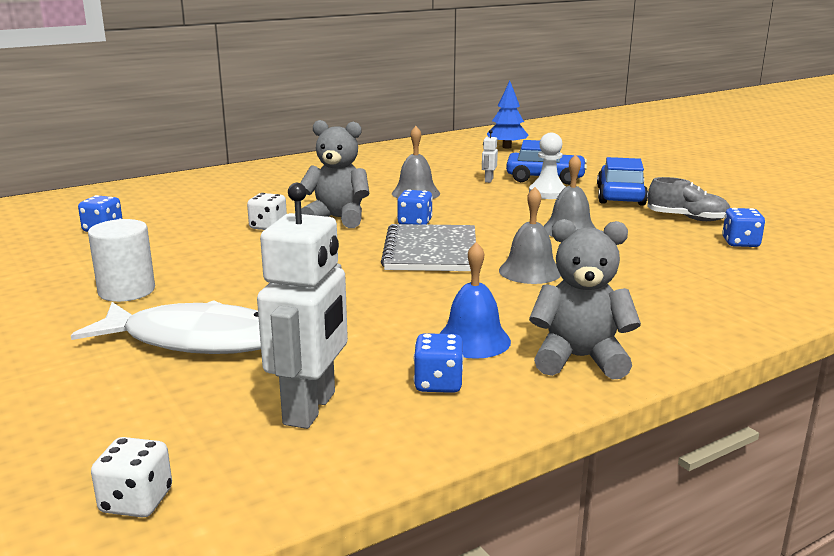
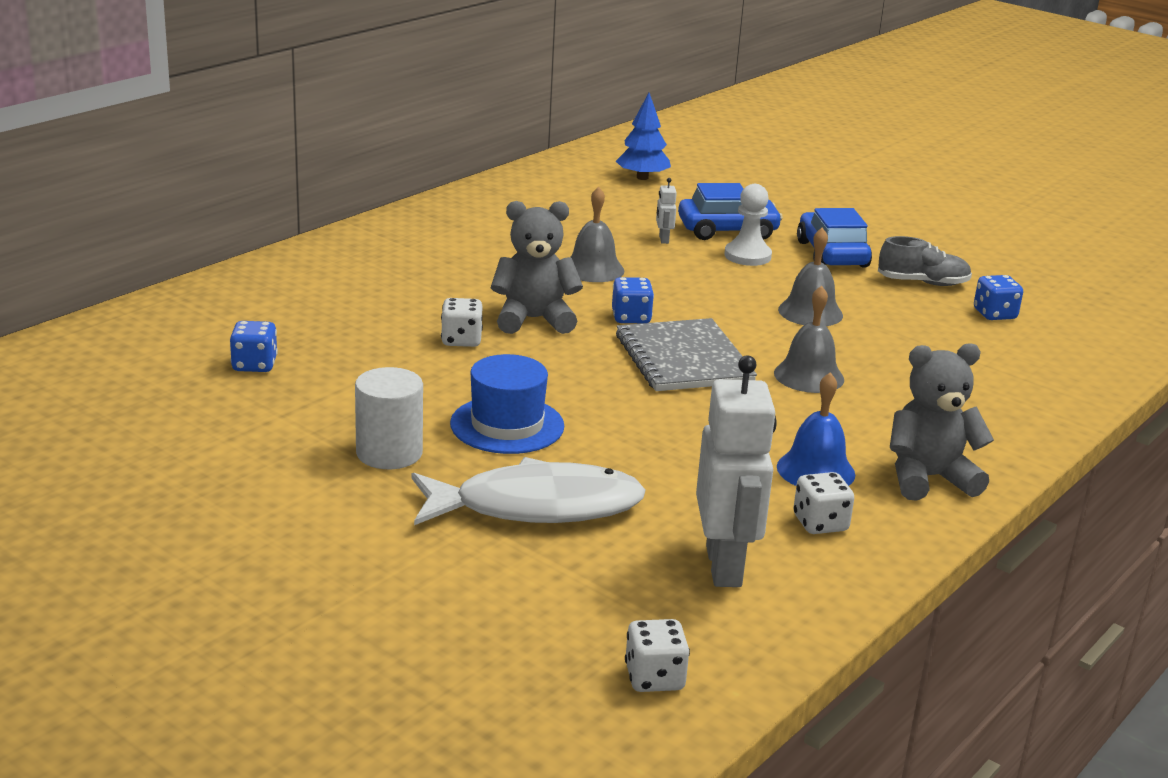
camera: 20 degrees left, 5 degrees up
(239, 281) = (507, 425): none -> blue hat
(438, 384) = (820, 523): blue dice -> white dice

